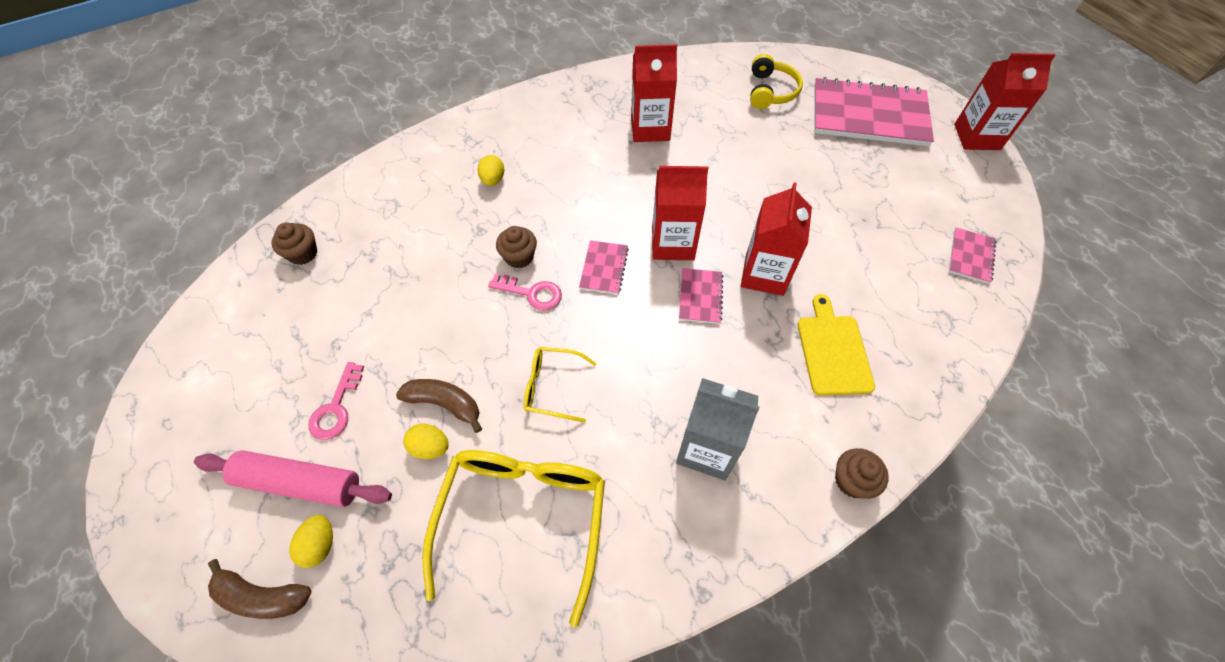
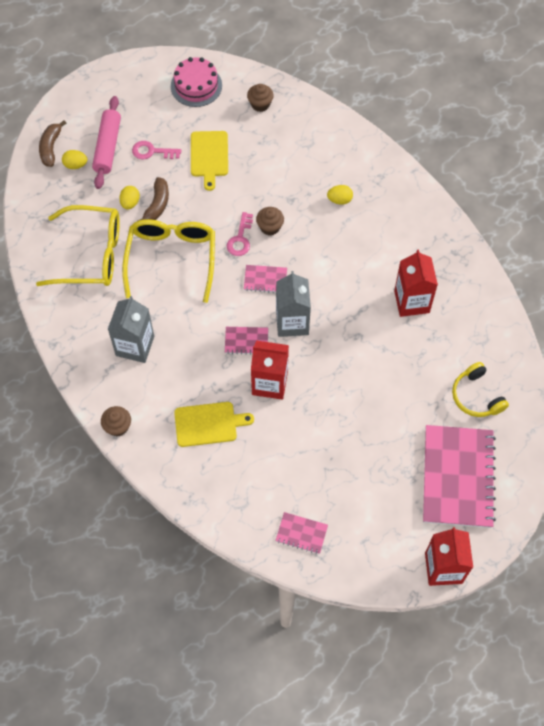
camera: 85 degrees right, 5 degrees up
(229, 335) = (196, 86): none -> pink cake
(374, 324) = (209, 156): none -> yellow cutting board
(552, 387) = (171, 259): yellow glasses -> yellow glasses, size x1.97
(672, 243) = (292, 322): red carton -> grey carton
(771, 91) = (476, 396): yellow headphones -> yellow headphones turned 60 degrees clockwise

